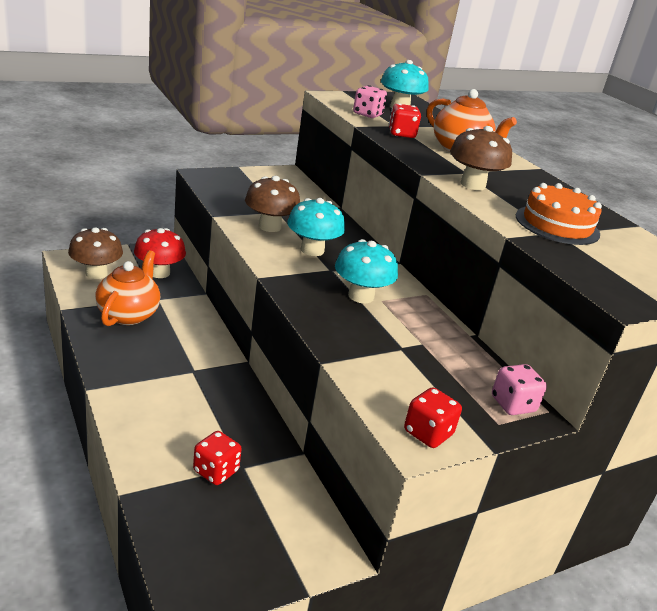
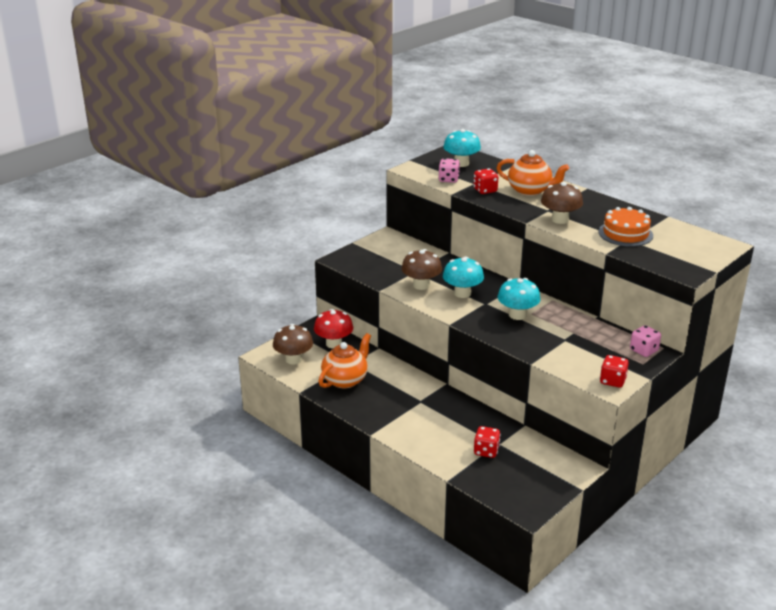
camera: 15 degrees left, 0 degrees up
(129, 314) = (345, 380): orange teapot -> orange teapot turned 45 degrees clockwise

